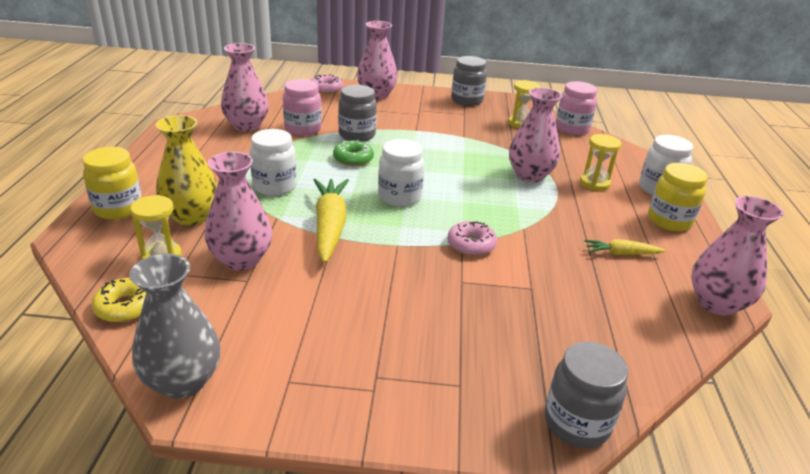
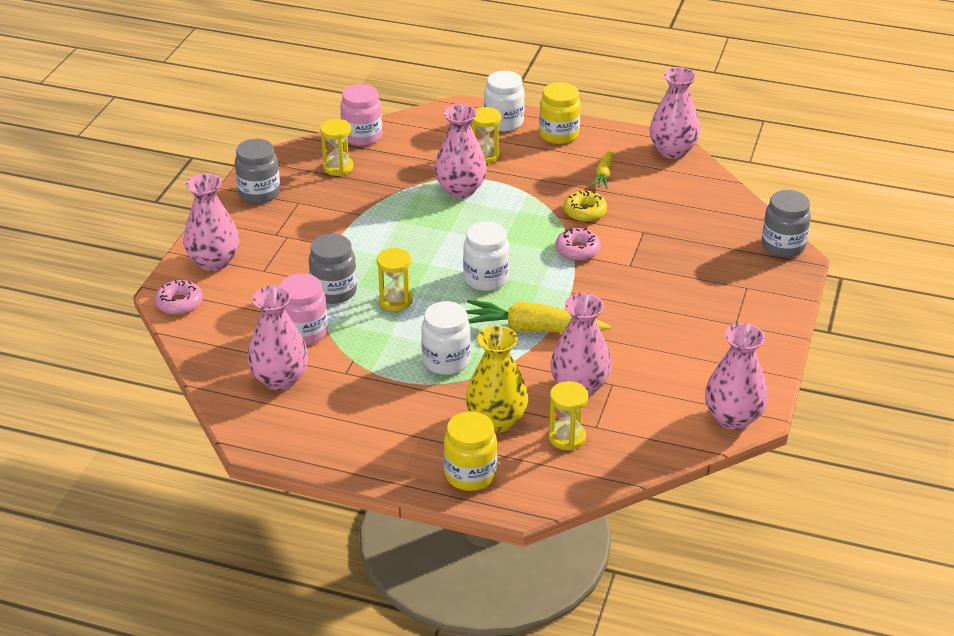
camera: 75 degrees left, 5 degrees up
(126, 307) = (641, 455): yellow donut -> yellow donut (585, 212)
(183, 381) = (733, 418): grey vase -> pink vase
(353, 159) = (395, 300): green donut -> yellow hourglass

